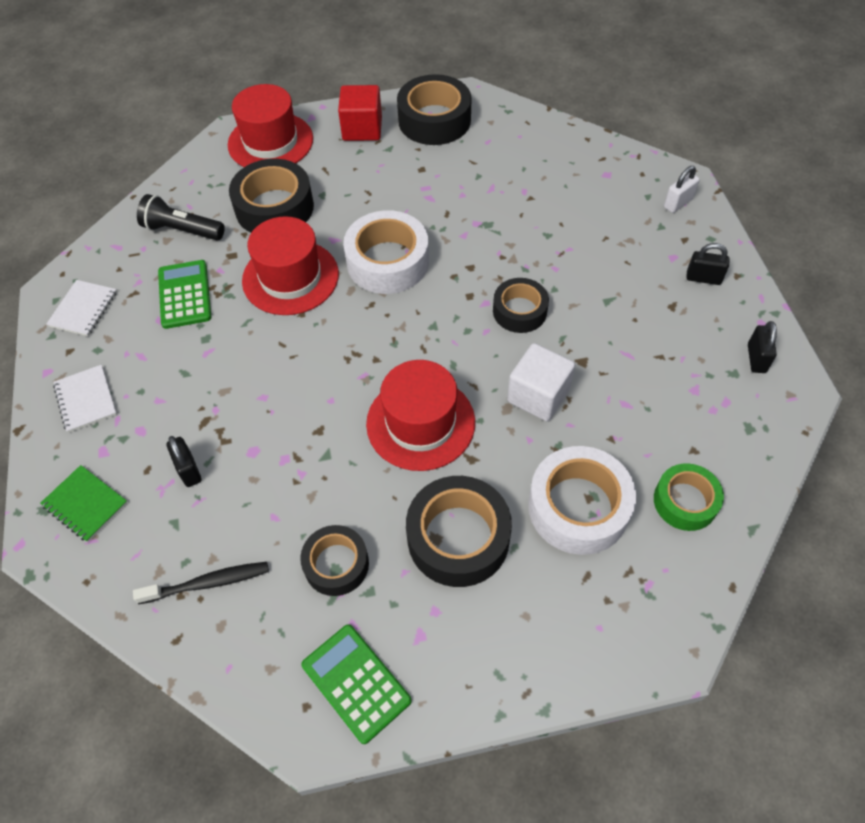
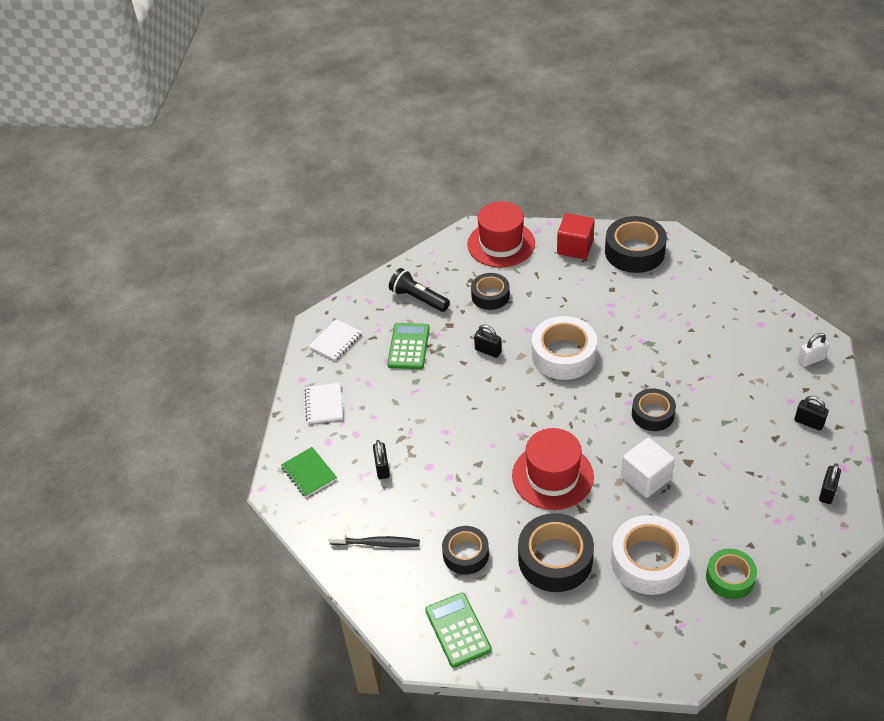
camera: 20 degrees right, 10 degrees down
(274, 207) = (490, 296): black tape -> black tape, size x0.63
(290, 277) = (488, 351): red hat -> black padlock

